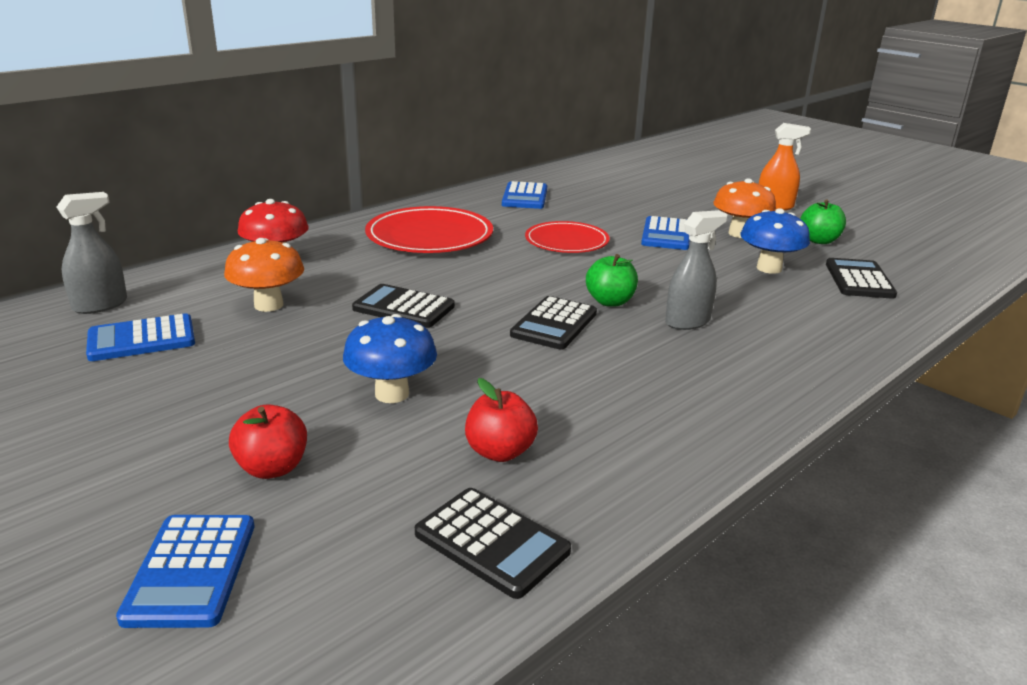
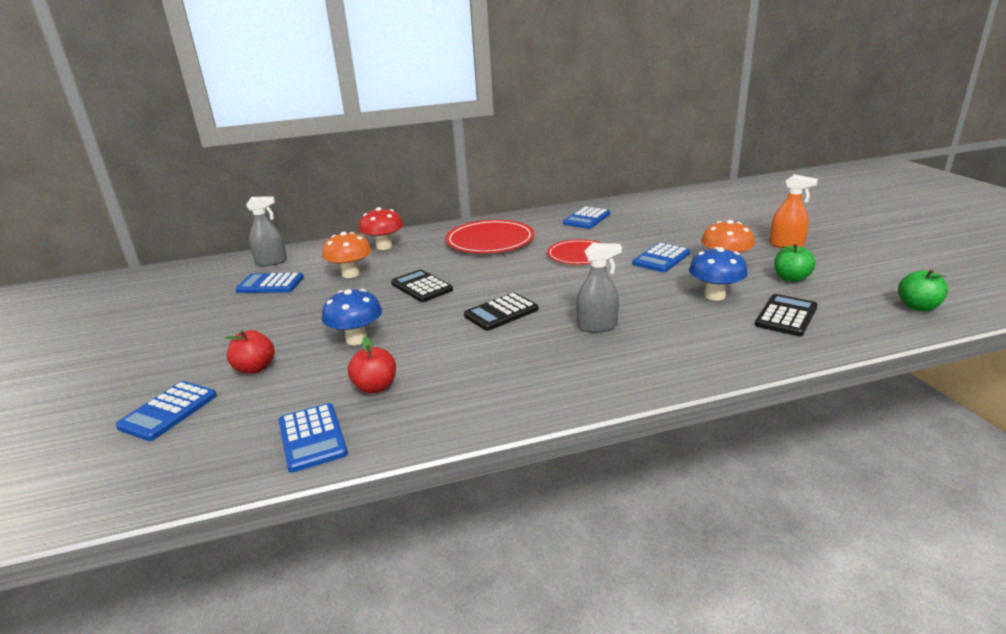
camera: 30 degrees right, 0 degrees up
(491, 542) = (312, 438): black calculator -> blue calculator
(610, 301) = (558, 303): green apple -> green apple (918, 307)

